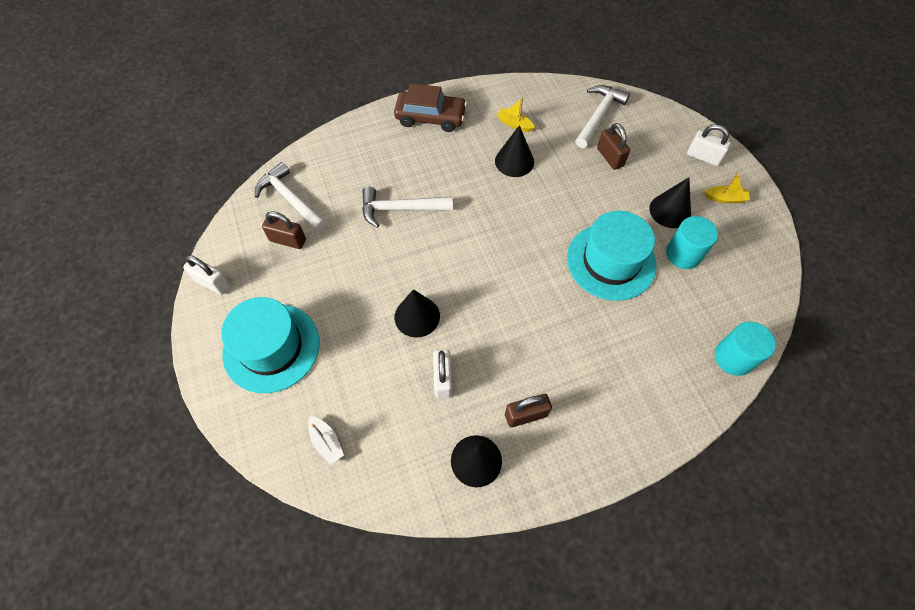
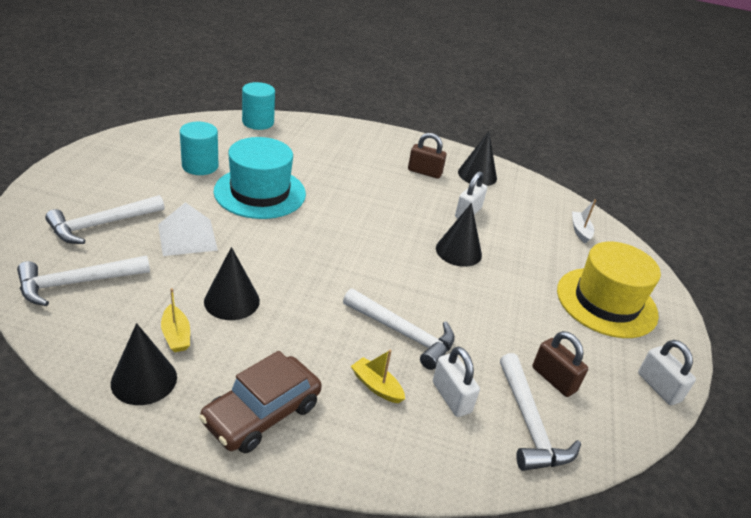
camera: 150 degrees left, 25 degrees down
(271, 347) = (606, 302): turquoise hat -> yellow hat
(430, 117) = (262, 413): brown car -> brown car turned 90 degrees counterclockwise
(595, 184) = (187, 237): none -> white pyramid
(610, 157) = (137, 245): brown padlock -> none
(649, 155) = (101, 225): none -> white hammer
(670, 211) = (161, 188): black cone -> black cone (144, 380)
(703, 157) = (61, 196): white padlock -> white padlock (451, 397)
(725, 198) = (106, 169): yellow boat -> yellow boat (376, 386)

